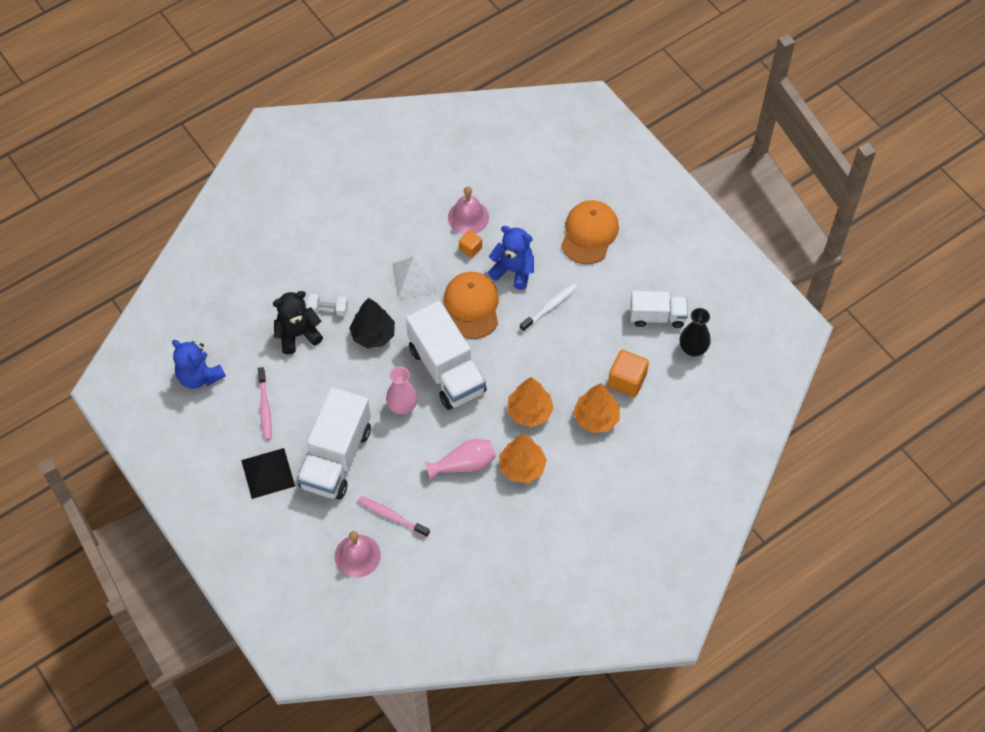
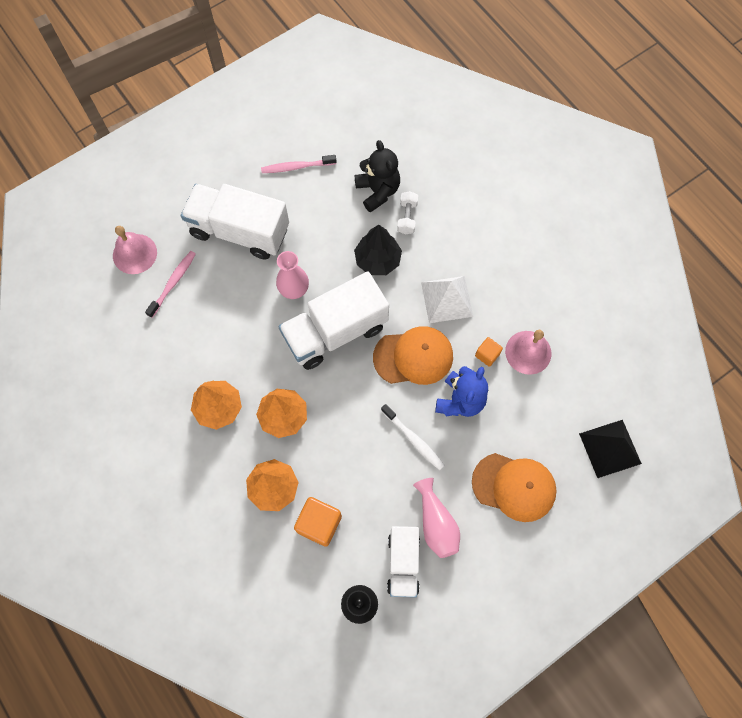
camera: 90 degrees right, 10 degrees up
(199, 376) = (332, 110): blue teddy bear -> none
(268, 473) = (227, 173): black pyramid -> black pyramid (610, 448)
(464, 464) = (225, 350): pink vase -> pink vase (436, 523)

